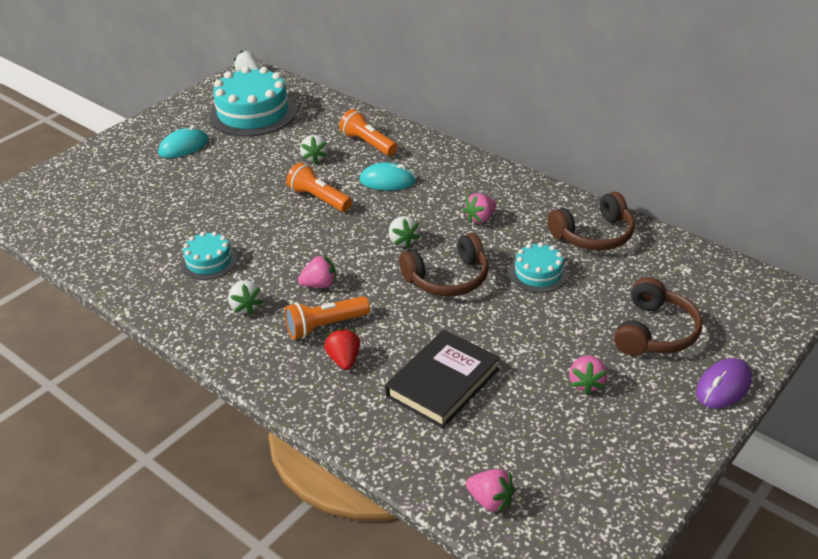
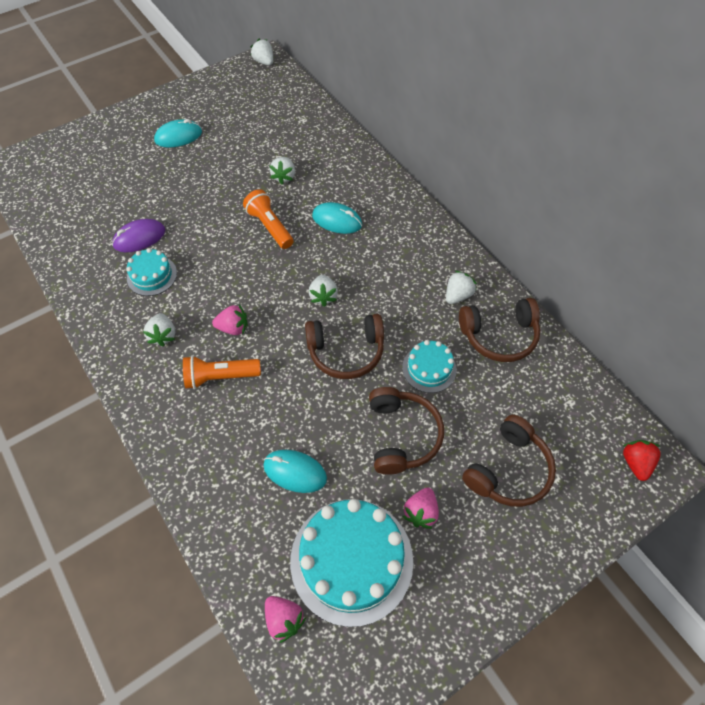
camera: 15 degrees right, 20 degrees up
(253, 113) = (251, 110): turquoise cake -> turquoise cake (351, 560)
(344, 360) = (222, 420): red strawberry -> red strawberry (635, 463)
(368, 143) = (337, 171): orange flashlight -> none
(442, 383) = (295, 472): black book -> turquoise mouse
(480, 218) = (402, 287): pink strawberry -> none
(537, 329) = (402, 435): none -> brown headphones
(538, 213) = (457, 295): none -> white strawberry
(723, 386) = (546, 555): purple mouse -> purple mouse (139, 238)

